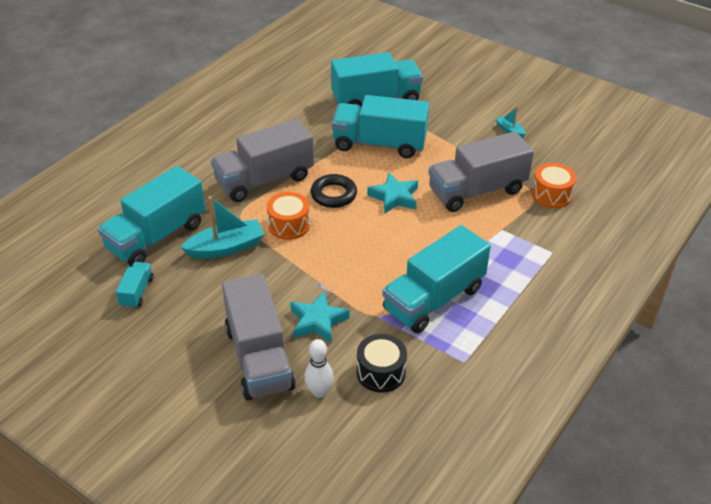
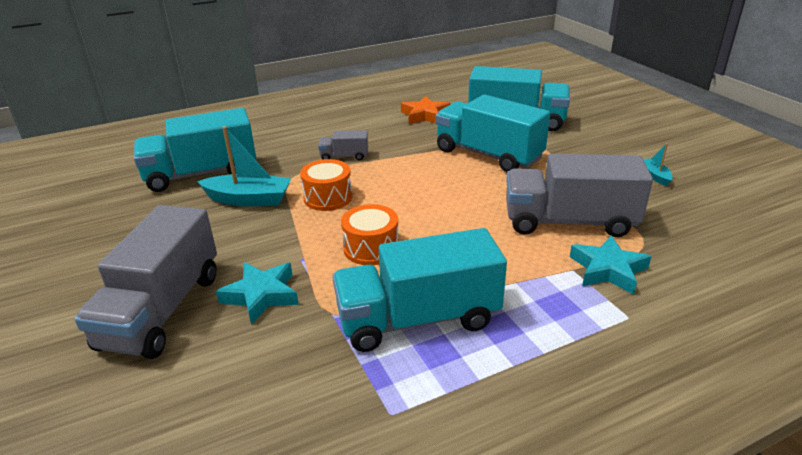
camera: 30 degrees right, 10 degrees down
(137, 292) = (131, 212): turquoise truck -> none
(264, 180) = (344, 156): grey truck -> grey truck, size x0.46
(295, 113) = (425, 115): none -> orange star
(319, 392) = (180, 375): white bowling pin -> none
(333, 194) = (399, 184): black ring -> none
(381, 372) = (272, 382): black drum -> none
(394, 197) = (463, 203): turquoise star -> turquoise star (608, 270)
(551, 195) = (671, 251): orange drum -> orange drum (371, 248)

